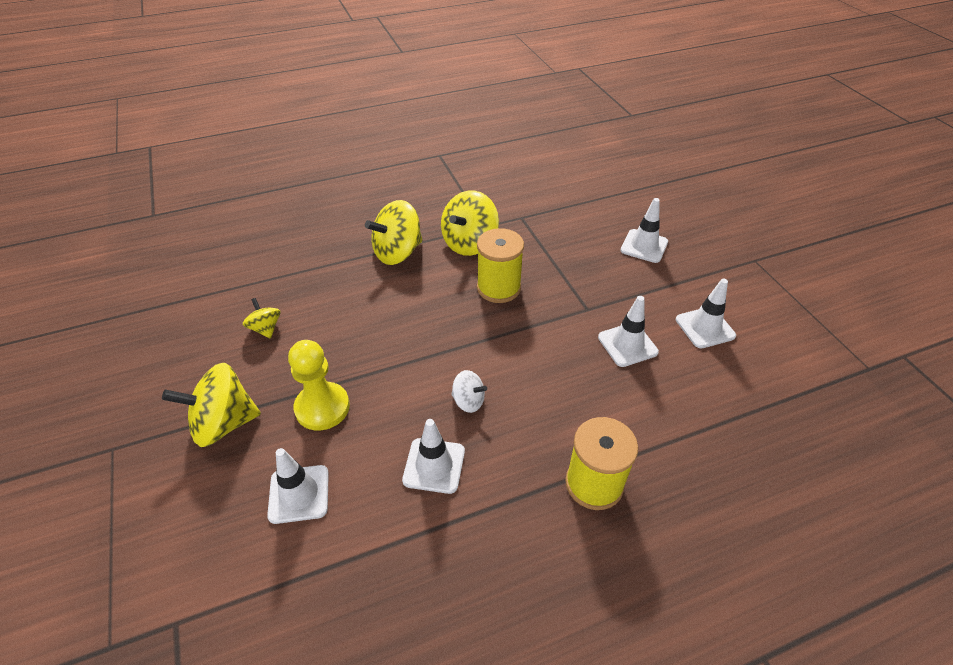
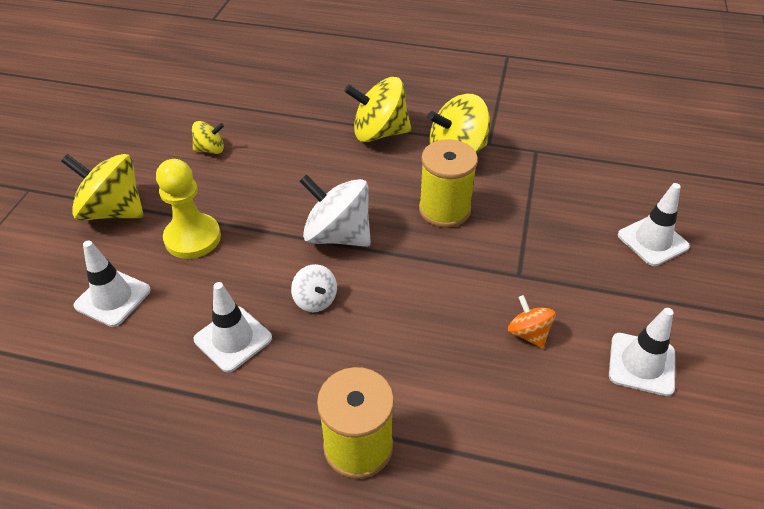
camera: 35 degrees right, 0 degrees up
(265, 328) = (210, 149): yellow spinning top -> yellow spinning top turned 75 degrees clockwise
(439, 345) = (338, 235): none -> white spinning top
(627, 345) = (528, 333): white traffic cone -> orange spinning top

